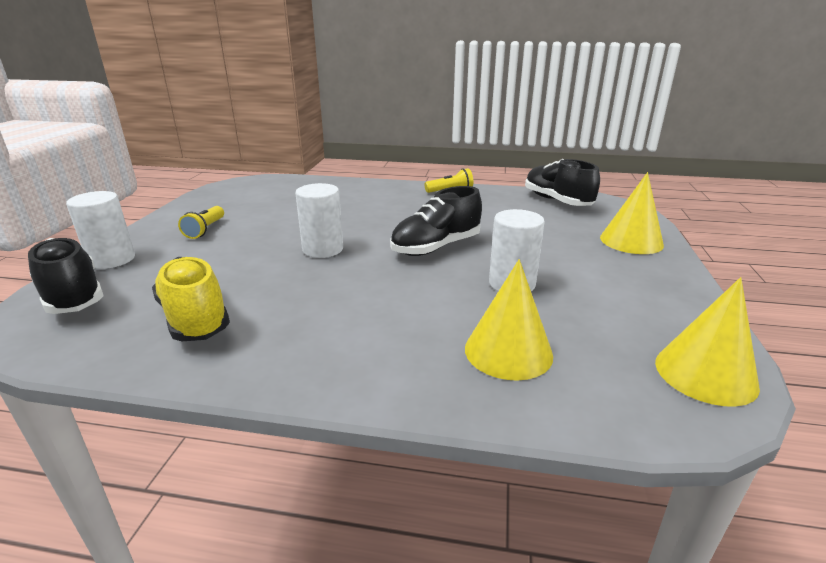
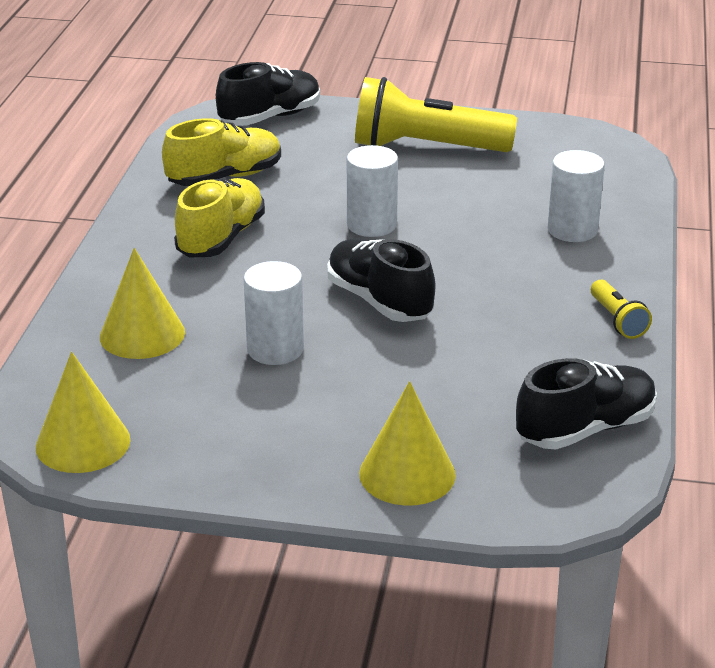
camera: 90 degrees right, 5 degrees up
(112, 259) = (345, 116): white cylinder -> white cylinder (572, 230)
(205, 230) = (426, 148): yellow flashlight -> yellow flashlight, size x2.24
(325, 315) = (221, 238): none -> yellow shoe

